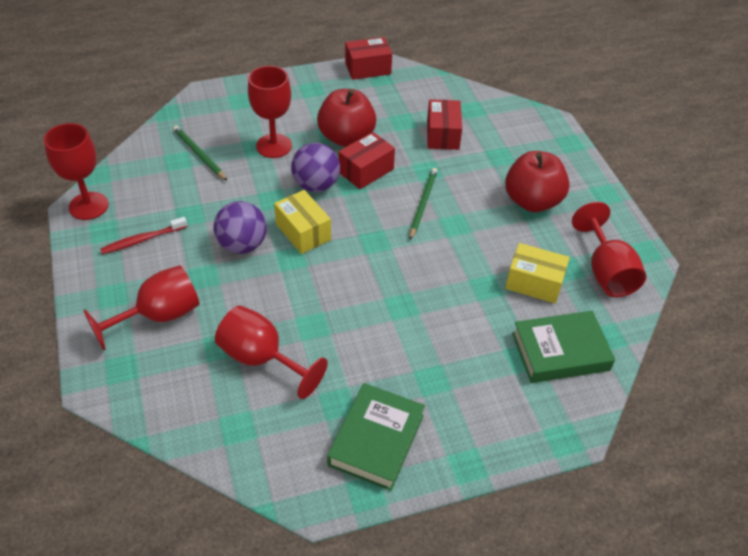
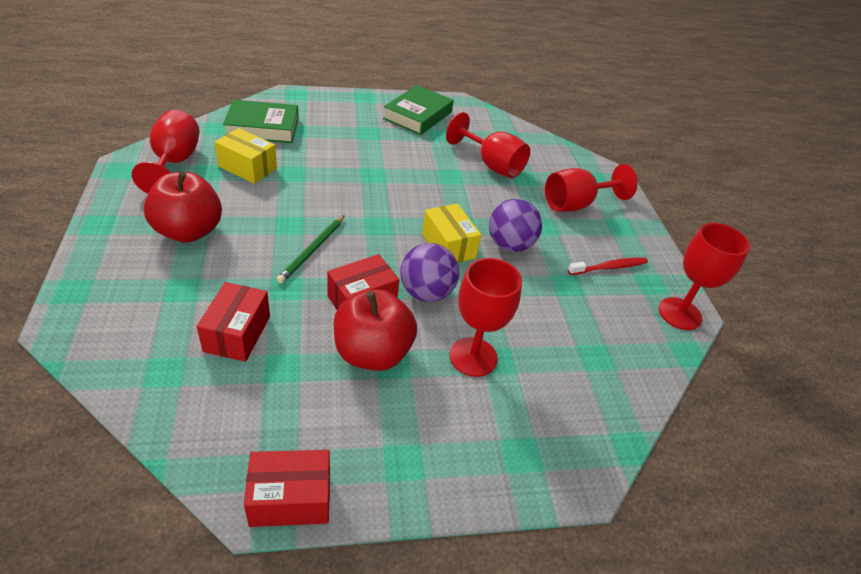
camera: 175 degrees left, 5 degrees down
(199, 154) = (570, 361): green pencil -> none

